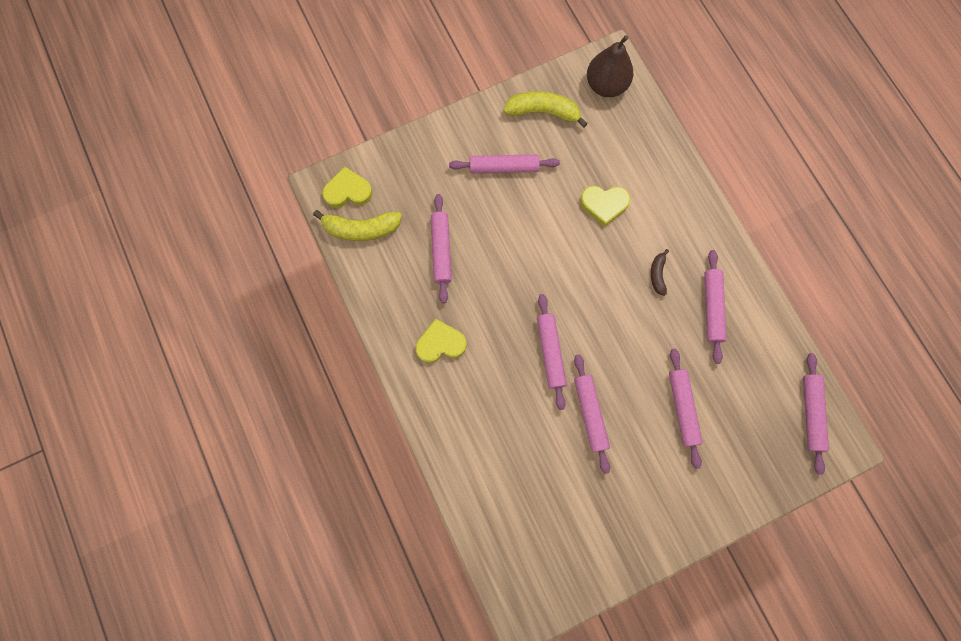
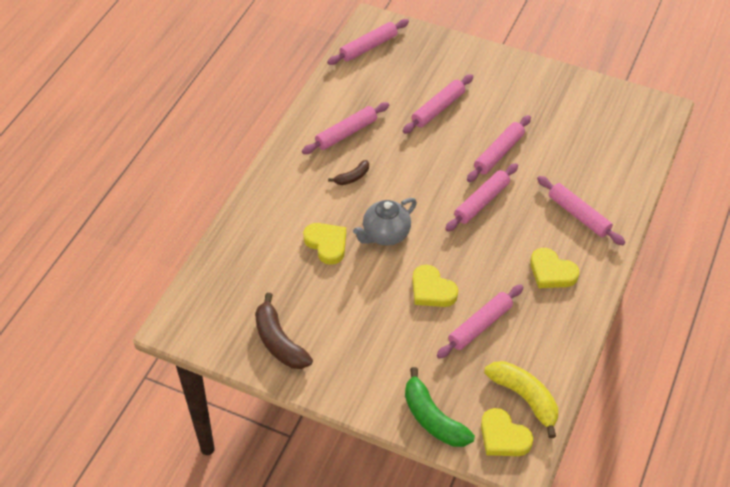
camera: 130 degrees left, 25 degrees down
(400, 160) = (433, 418): none -> green banana
(499, 243) = (432, 290): none -> yellow heart
(504, 167) = (361, 334): pink rolling pin -> pink rolling pin (578, 215)
(543, 112) = (279, 341): yellow banana -> brown banana
(578, 252) = (385, 235): none -> grey teapot
(606, 85) = (208, 313): brown pear -> none

